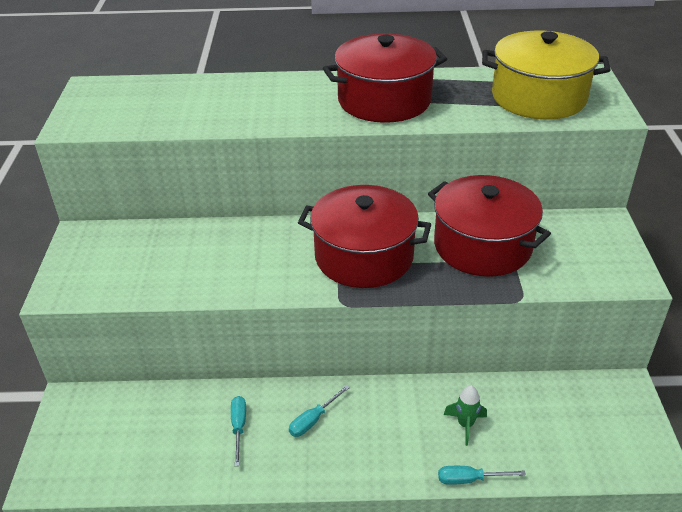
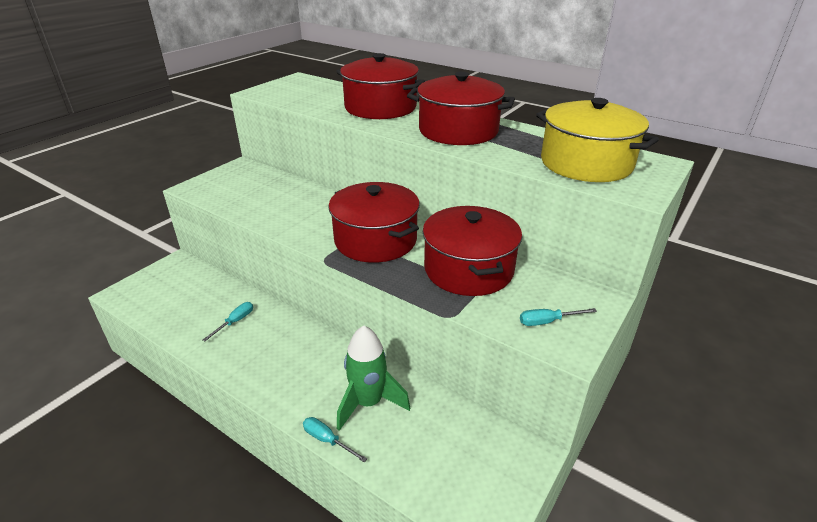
camera: 35 degrees right, 5 degrees down
(261, 98) = (380, 107): none -> red pot
(313, 420) = (279, 342): turquoise screwdriver -> turquoise screwdriver (547, 321)
(465, 425) = (368, 403): green rocket -> green rocket, size x1.89

